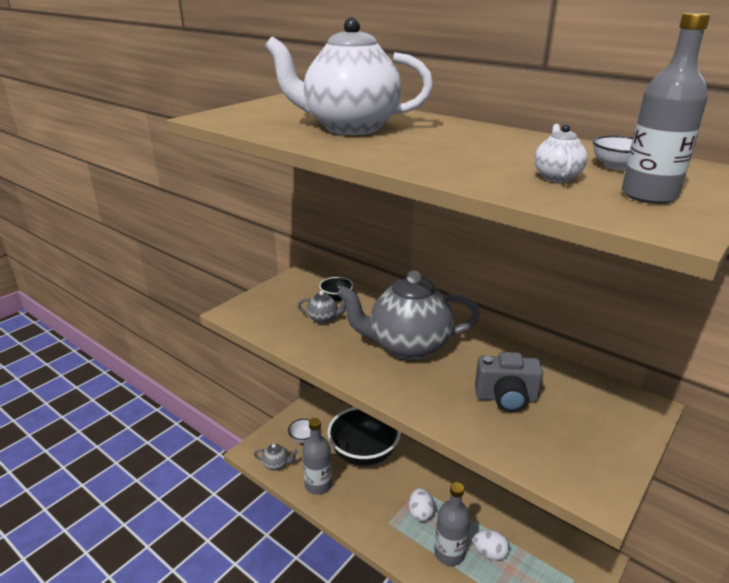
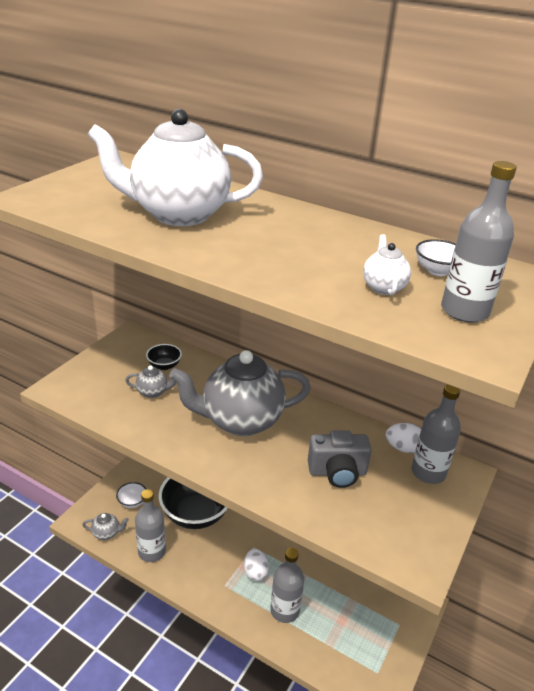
camera: 10 degrees left, 5 degrees up
(490, 553) = (323, 606): white egg -> white egg (403, 448)
(606, 404) = (428, 472): none -> grey bottle

